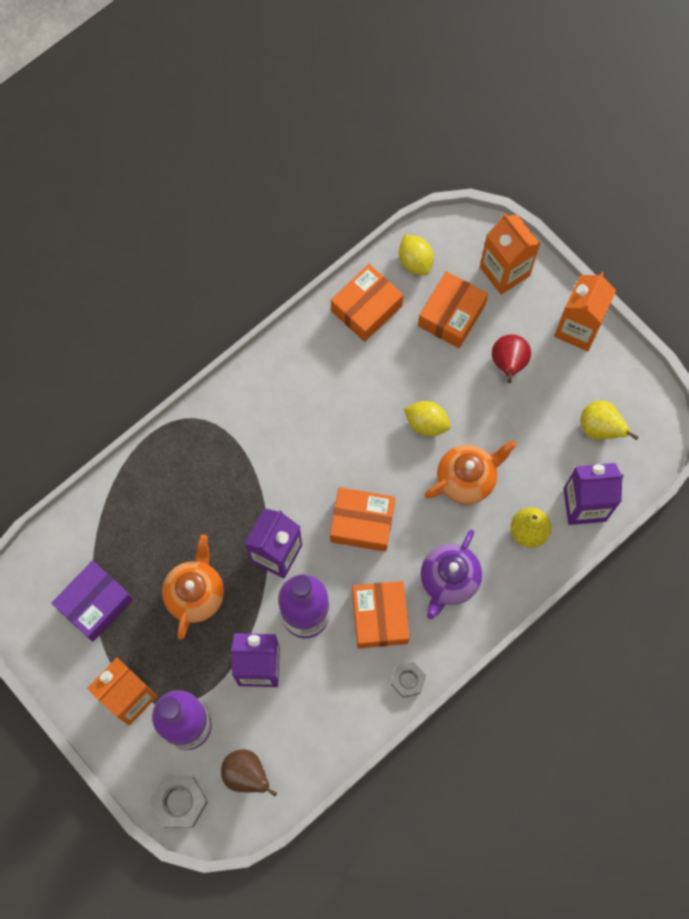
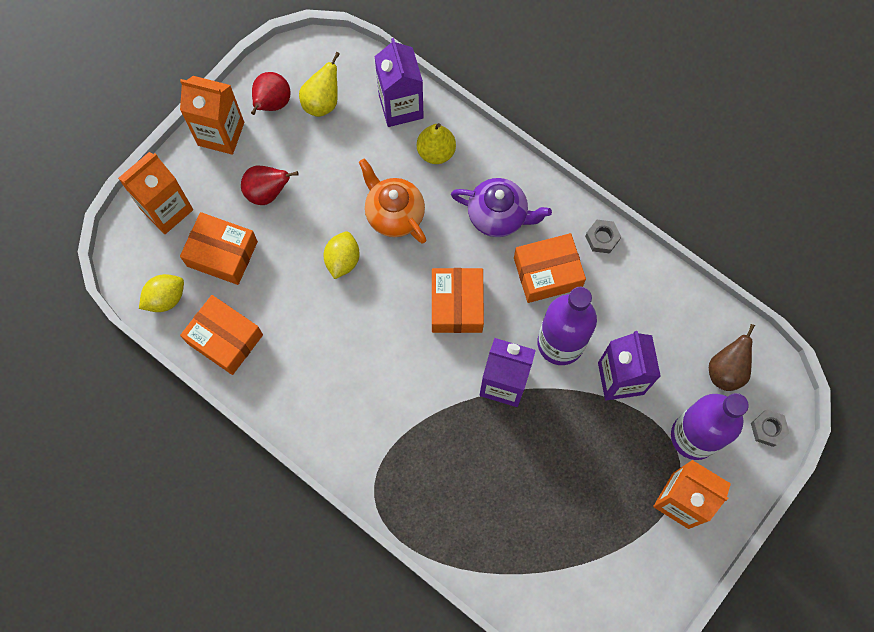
camera: 100 degrees left, 0 degrees up
(95, 604) = (594, 558): purple box -> none
(179, 802) = (768, 429): grey nut -> grey nut, size x0.65
(195, 594) = (562, 455): orange teapot -> none
(604, 380) = (272, 104): none -> red pear

